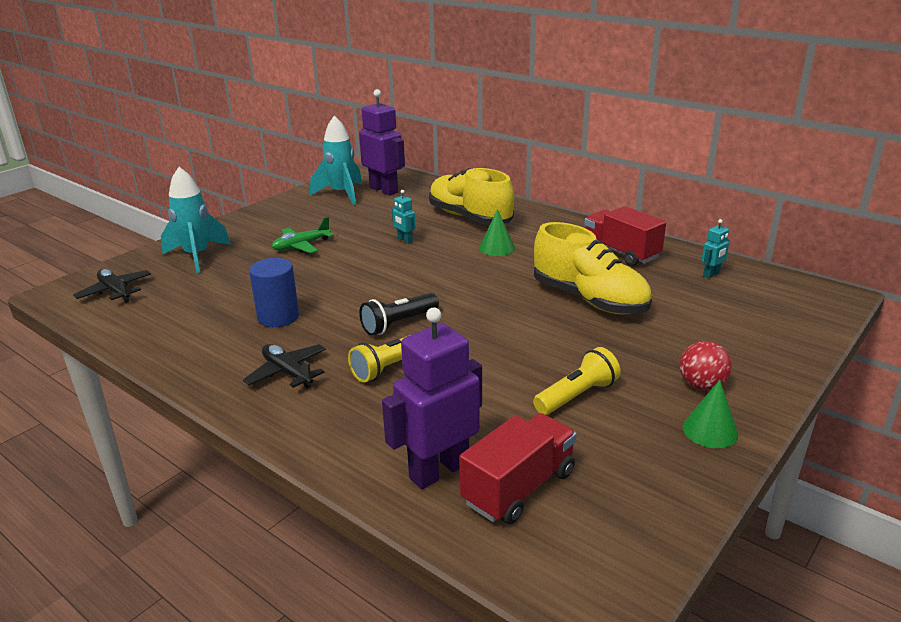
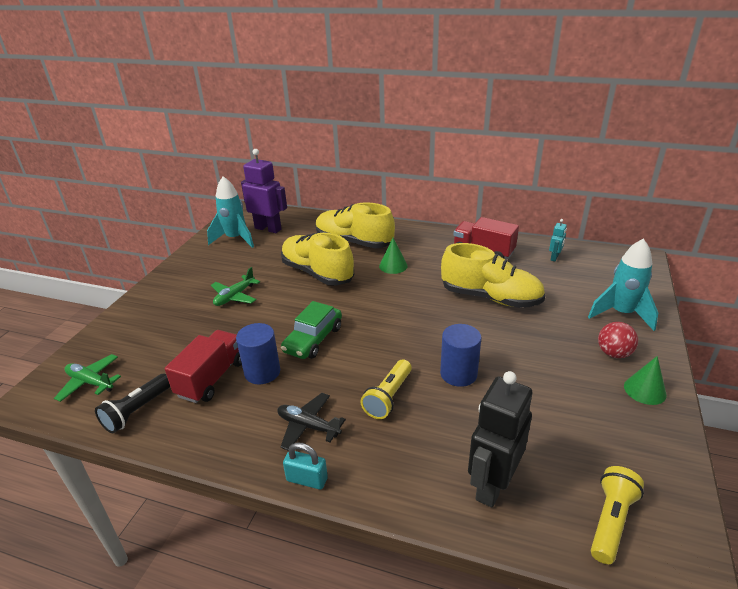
camera: 20 degrees left, 5 degrees up
(115, 291) = (90, 382): black plane -> green plane
(197, 256) = (146, 327): turquoise rocket -> turquoise rocket (621, 314)
(251, 416) = (307, 479): none -> turquoise padlock
(352, 299) = (313, 339): none -> green car
(398, 324) = (366, 354): black flashlight -> black flashlight (137, 411)
(405, 240) = (317, 273): turquoise robot -> yellow shoe
(439, 470) = (492, 485): purple robot -> black robot
(487, 363) = (458, 374): none -> blue cylinder
(518, 488) = (559, 481): red truck -> red truck (212, 378)
(577, 396) = (540, 385): yellow flashlight -> yellow flashlight (610, 521)

